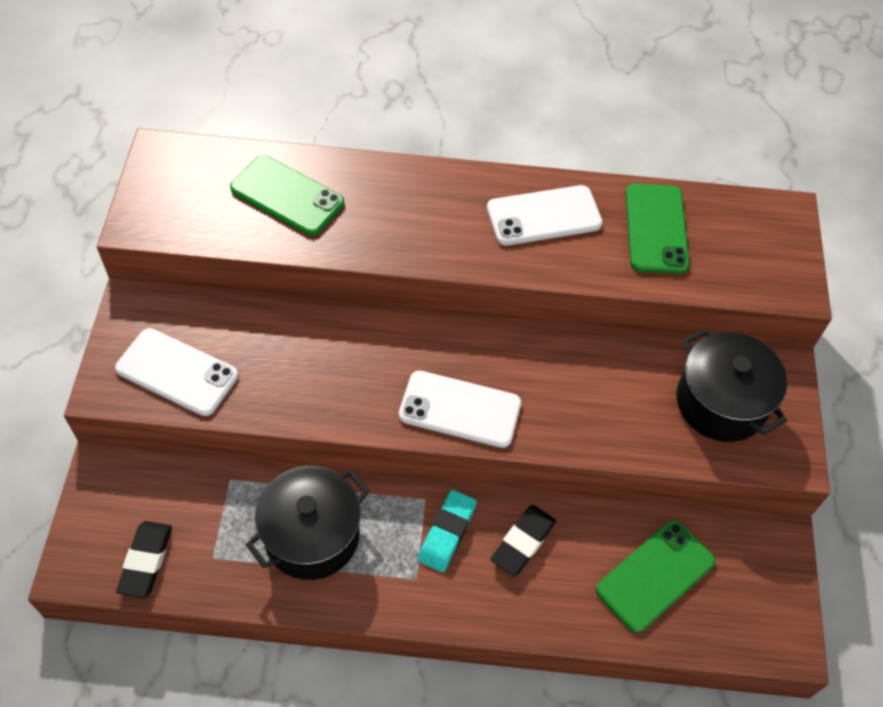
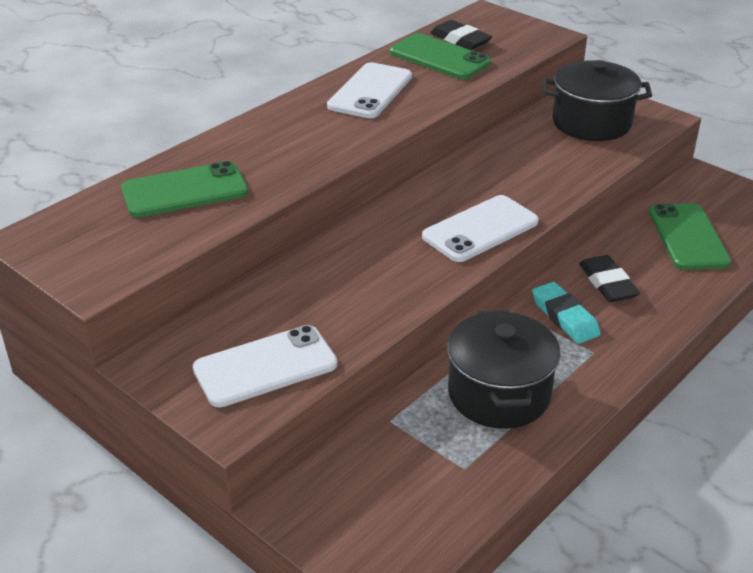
camera: 50 degrees left, 20 degrees down
(146, 561) = (425, 518): black eraser -> black eraser (460, 40)

